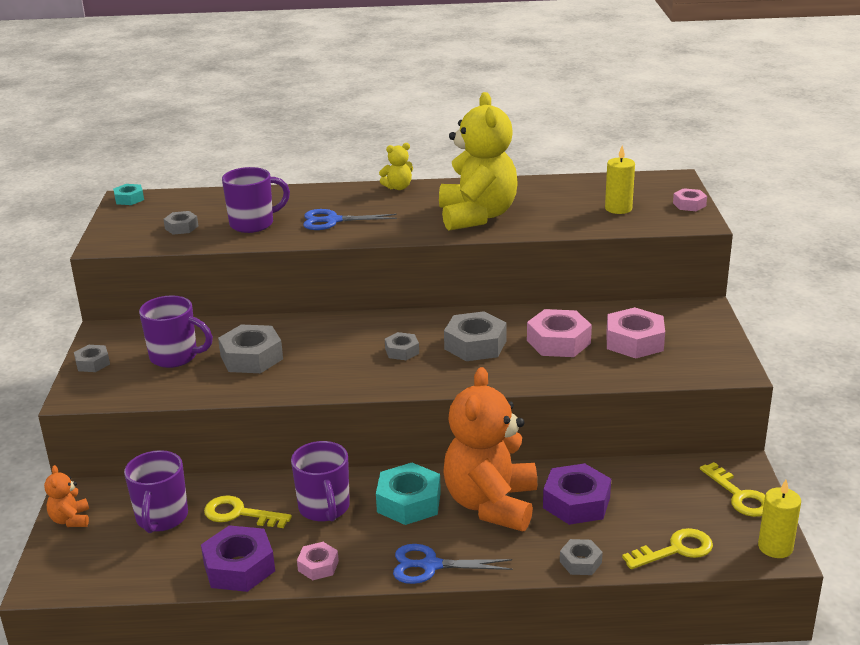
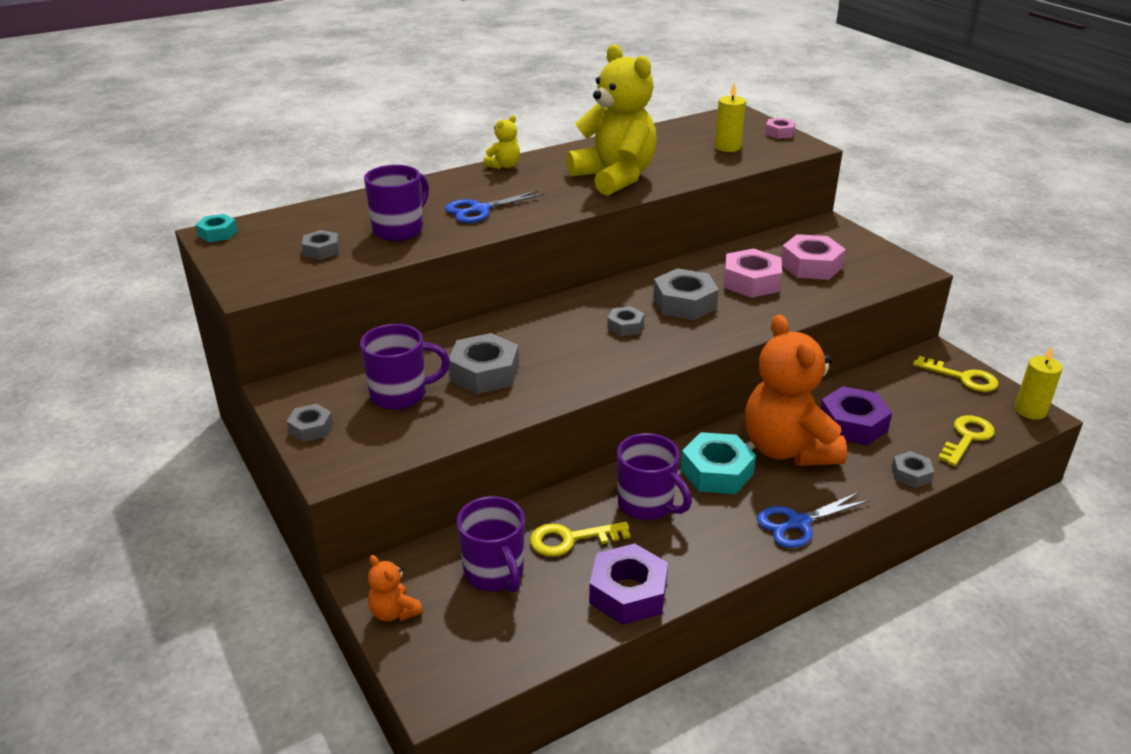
camera: 30 degrees left, 5 degrees up
(318, 566) = (701, 562): pink nut -> none

